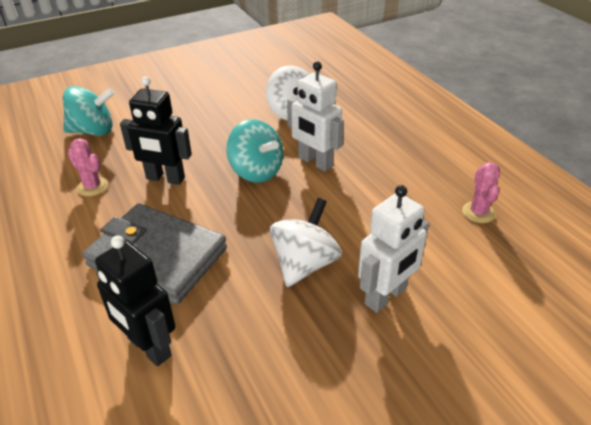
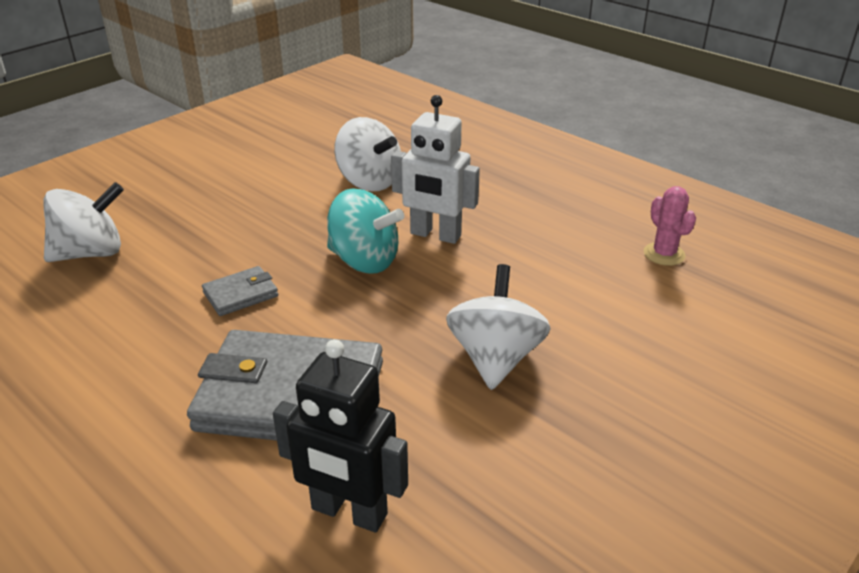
camera: 20 degrees left, 5 degrees down
(92, 187) = (135, 326): pink cactus -> none
(93, 131) = (91, 253): turquoise spinning top -> white spinning top
(165, 178) = (240, 294): black robot -> grey wallet
(386, 296) = (616, 371): white robot -> none

